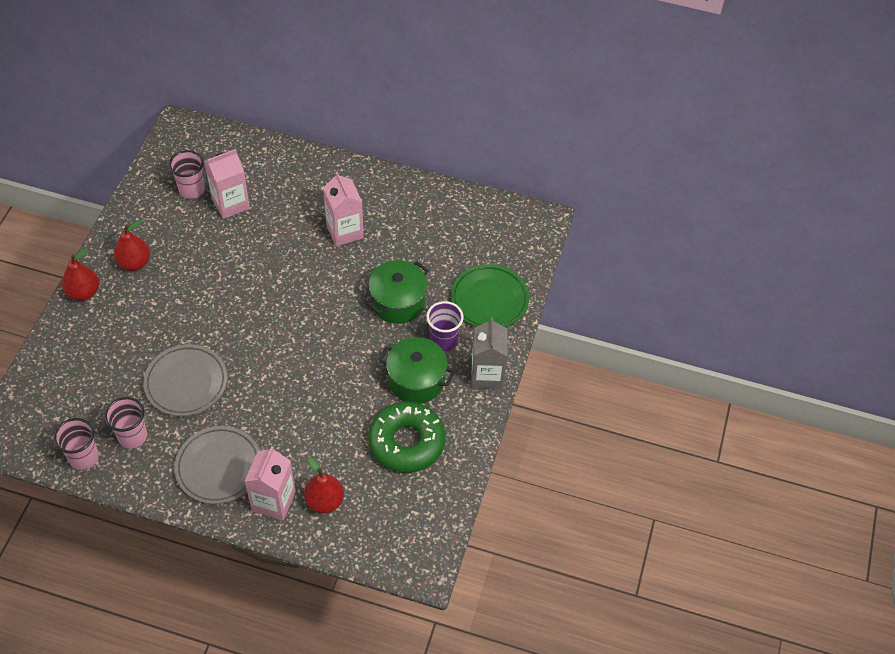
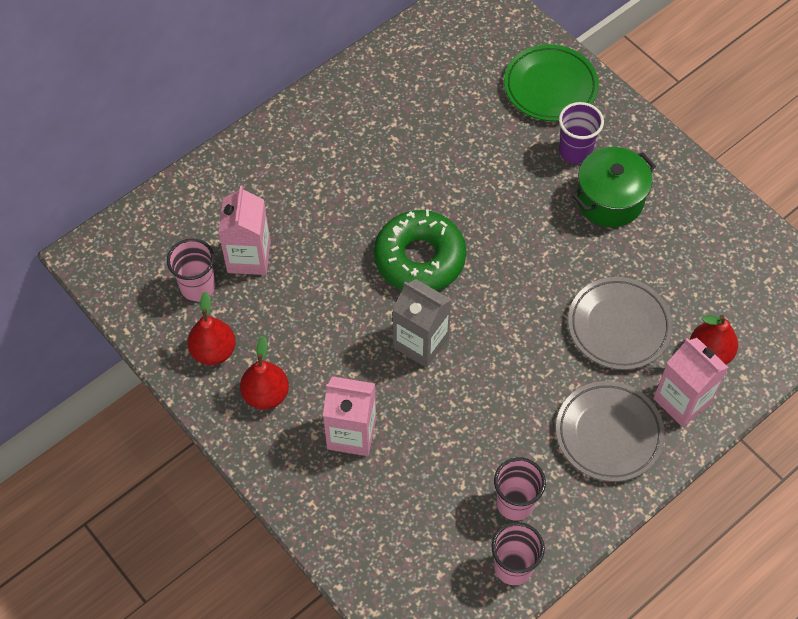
camera: 55 degrees left, 5 degrees up
(83, 292) = (272, 468): red pear -> red pear (213, 351)
(186, 383) = (476, 416): grey plate -> grey plate (619, 326)
(344, 231) = (369, 167): pink carton -> pink carton (351, 434)
(398, 302) = (499, 166): green pot -> none
(406, 442) = (680, 246): green donut -> green donut (419, 258)
(487, 375) = (642, 136): grey carton -> grey carton (421, 342)

